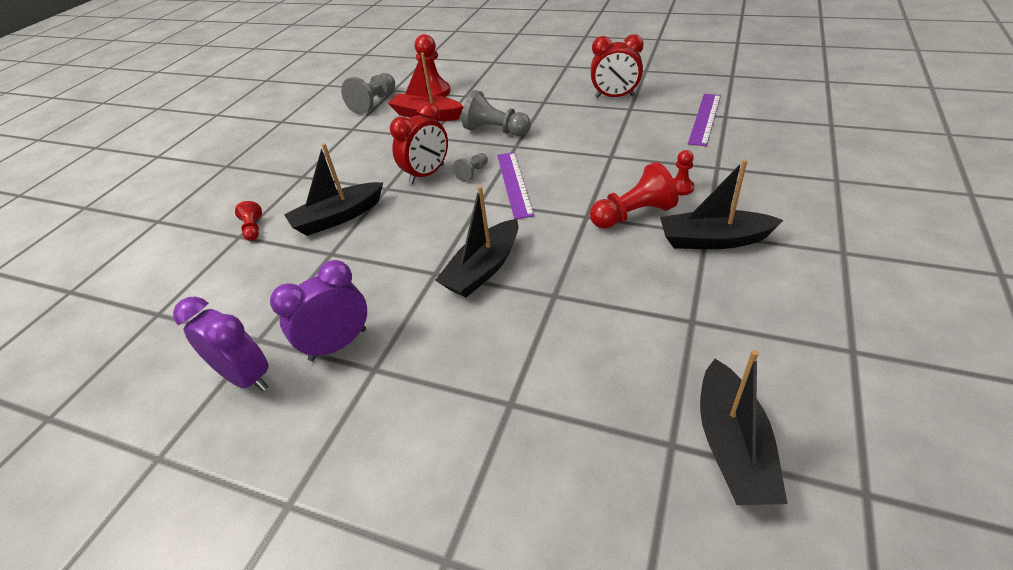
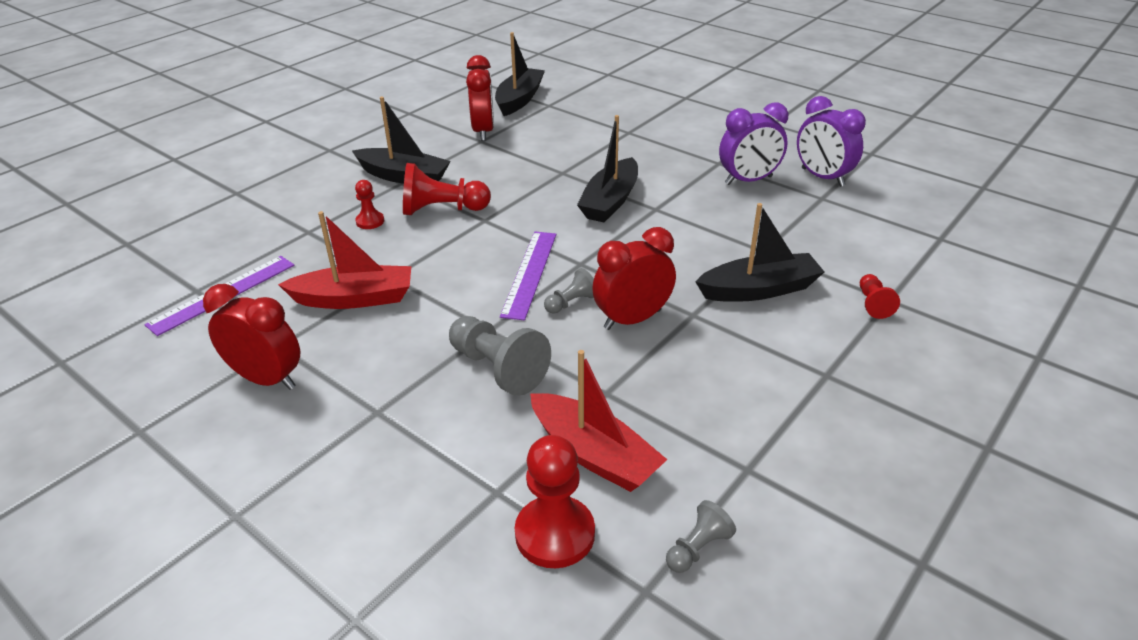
camera: 165 degrees left, 5 degrees down
(374, 103) = (697, 548): grey pawn -> grey pawn, size x0.54
(483, 269) = (610, 201): black boat -> black boat turned 150 degrees clockwise
(618, 138) = (355, 298): none -> red boat
(707, 340) = (483, 131): none -> red clock

